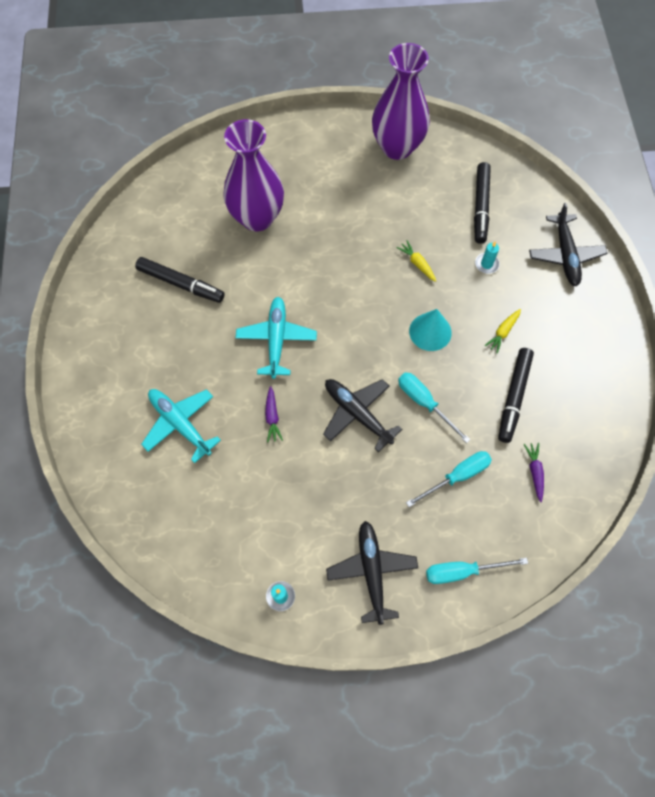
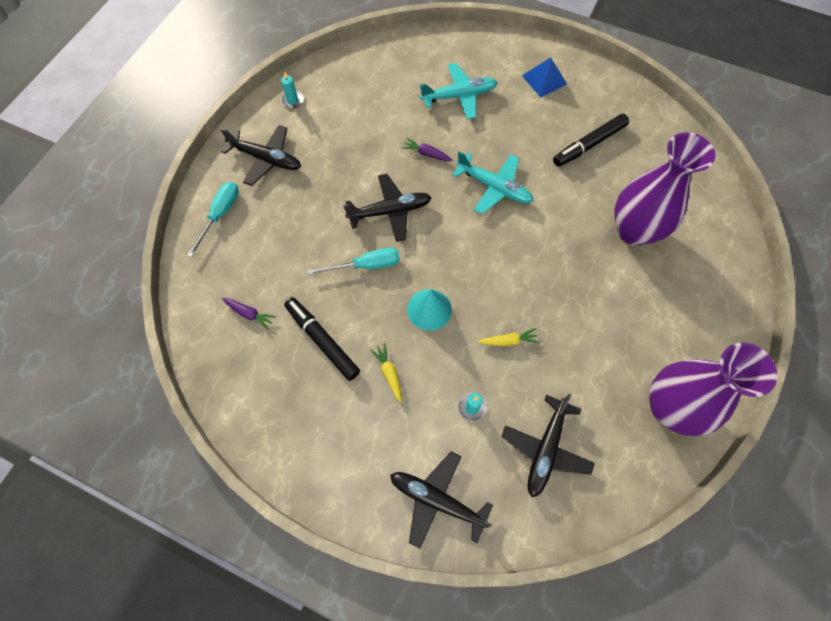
camera: 120 degrees right, 0 degrees up
(115, 355) = (544, 80): none -> blue pyramid
(457, 476) = (289, 253): turquoise screwdriver -> none
(480, 206) = (546, 448): black marker -> black plane

